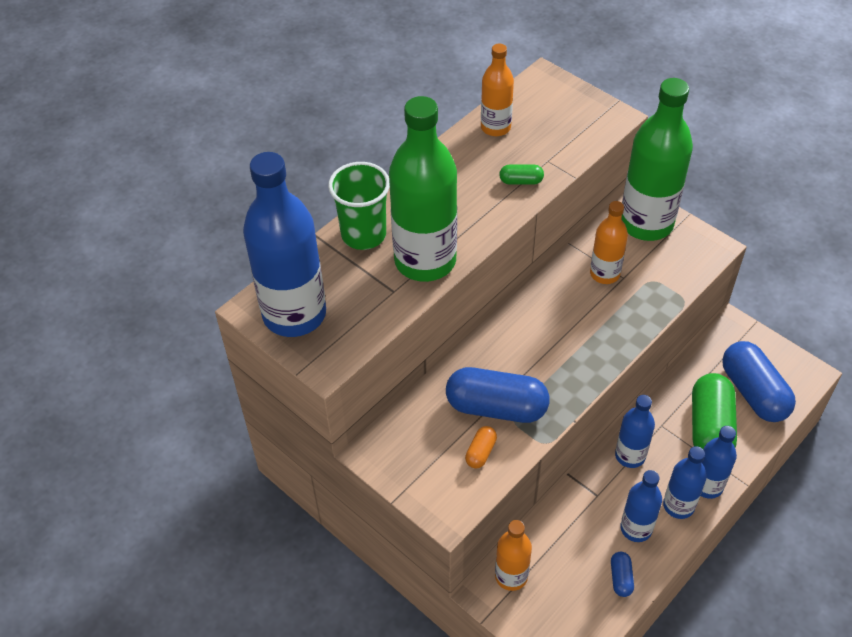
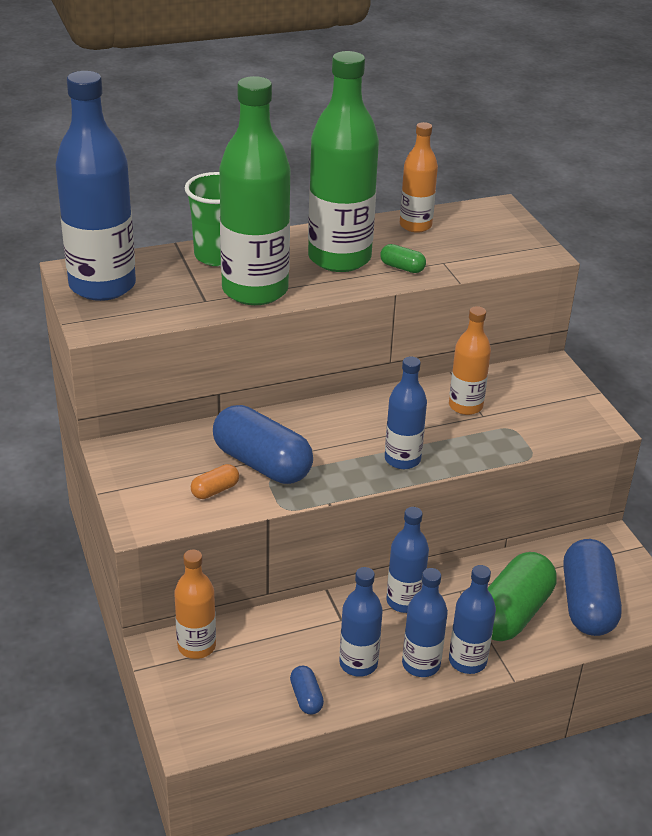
camera: 25 degrees right, 15 degrees down
(596, 350) = (402, 459): none -> blue bottle
(621, 578) = (306, 697): blue capsule -> blue capsule turned 45 degrees counterclockwise
(646, 223) = (545, 384): green bottle -> green bottle (339, 258)

